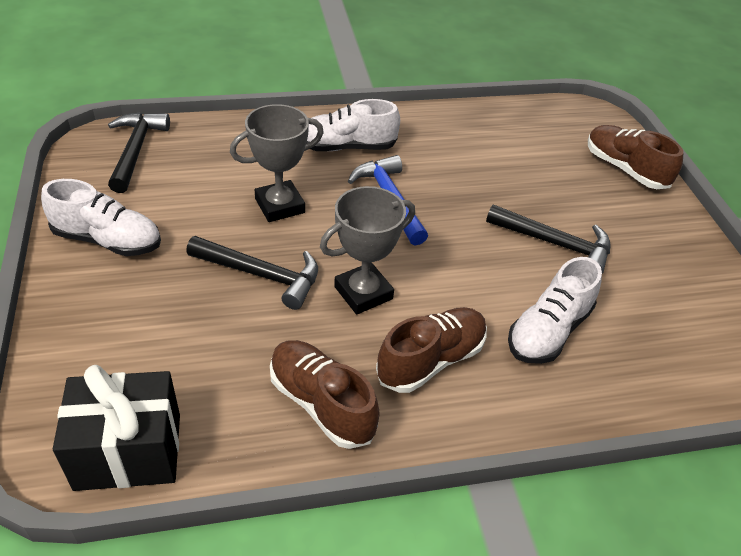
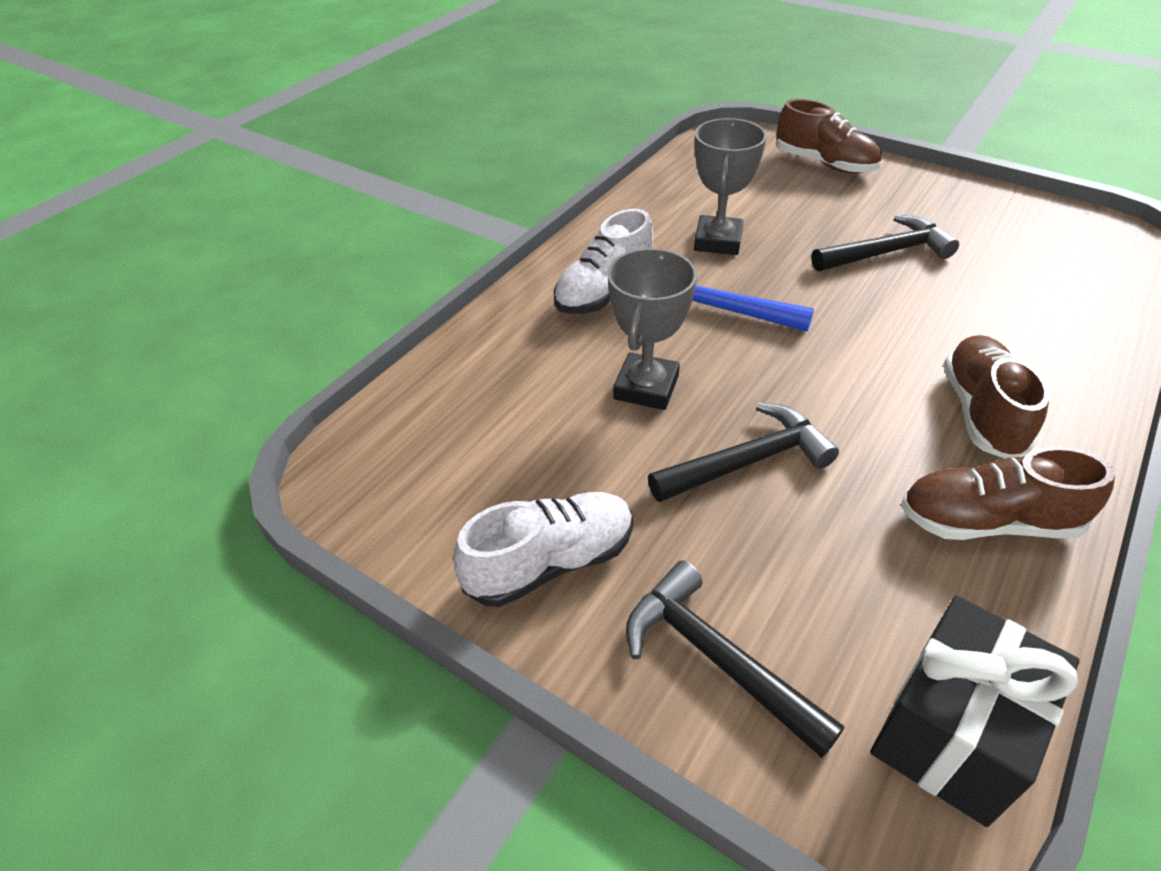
camera: 40 degrees left, 0 degrees up
(136, 151) = (405, 449): black hammer -> black hammer (716, 658)
(363, 293) = (845, 403): grey trophy -> grey trophy (718, 241)
(548, 331) = (998, 321): white shoe -> none
(625, 169) = (825, 164): brown shoe -> brown shoe turned 150 degrees counterclockwise

